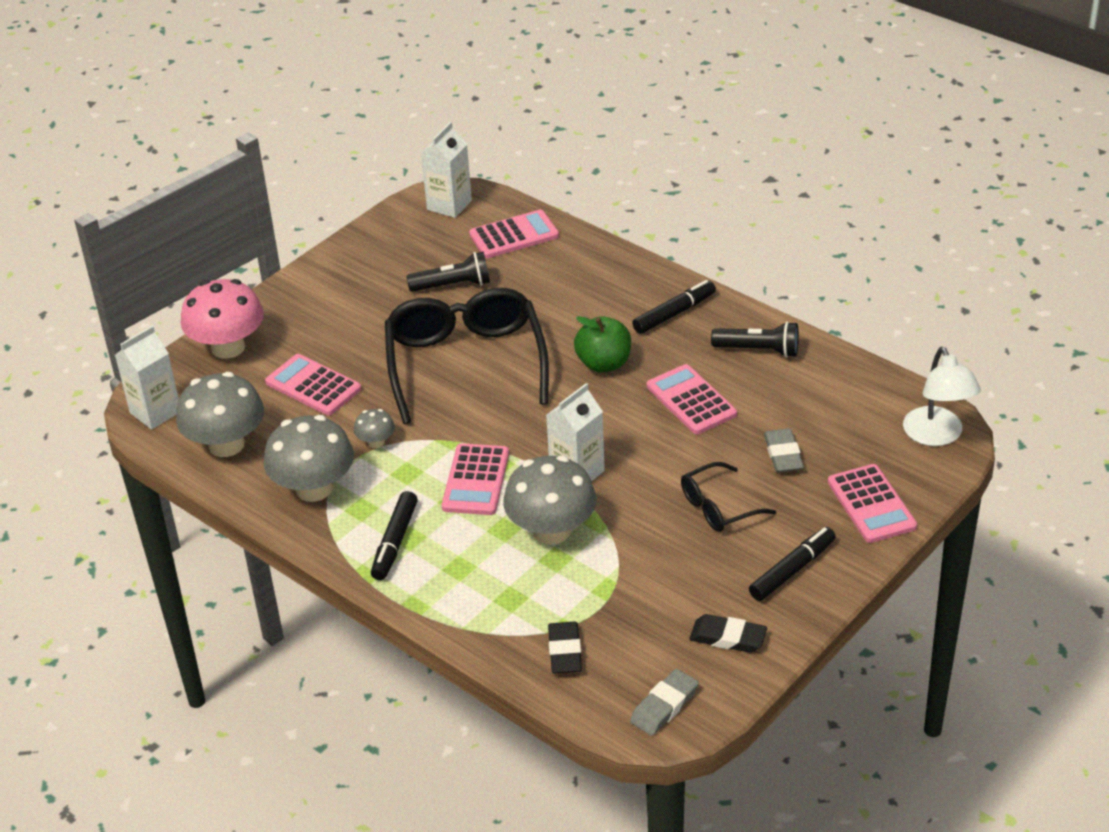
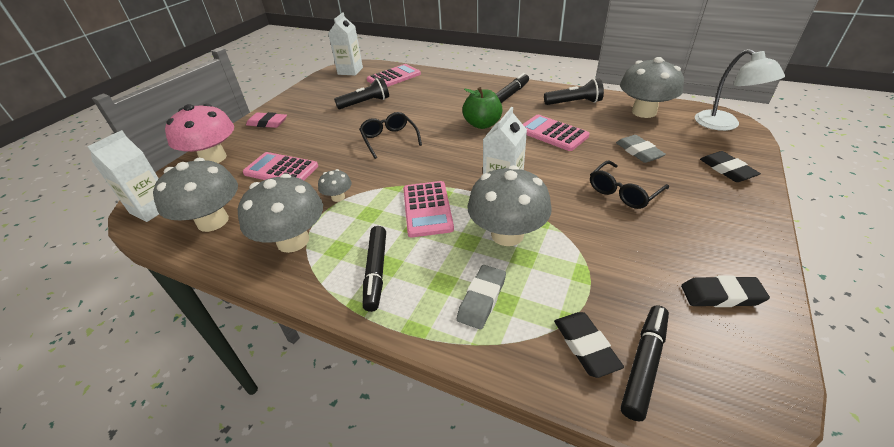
camera: 15 degrees left, 0 degrees up
(305, 297) = (267, 123): none -> pink eraser
(466, 364) = (389, 139): black glasses -> black glasses, size x0.49
(664, 706) = (726, 387): grey eraser -> grey eraser (481, 299)
(792, 570) = (718, 226): black marker -> black marker (644, 364)
(845, 389) = (644, 112): none -> grey mushroom
(871, 504) = (727, 170): pink calculator -> black eraser

